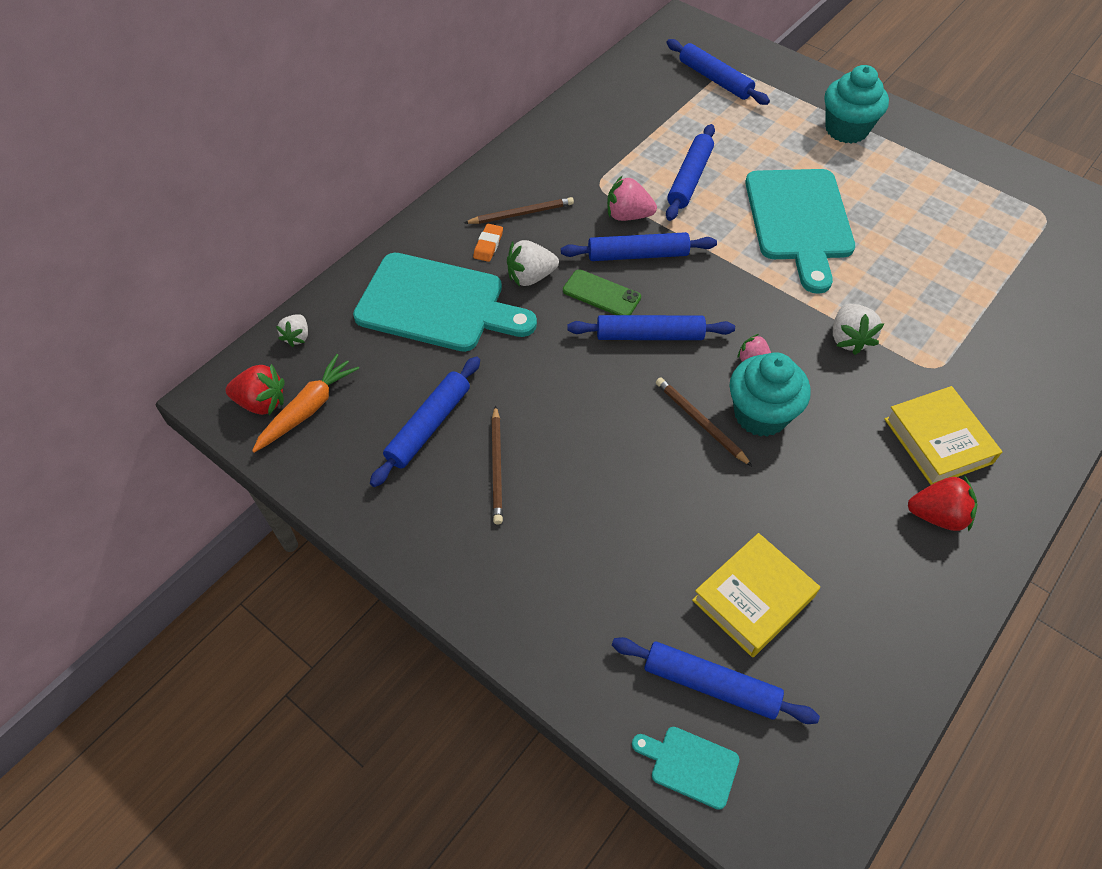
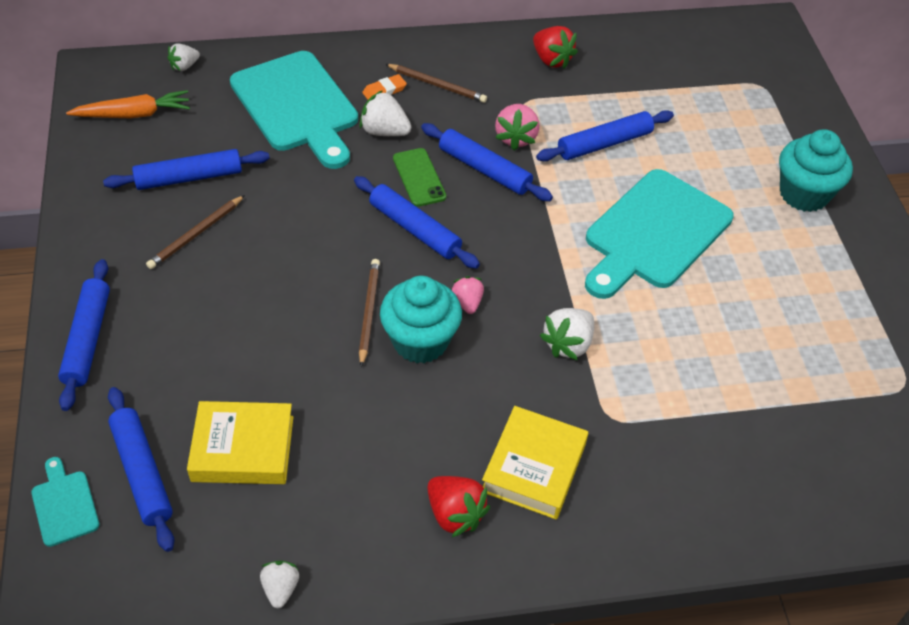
camera: 40 degrees right, 5 degrees down
(261, 403) = (113, 91): red strawberry -> red strawberry (551, 60)
(628, 215) = (516, 138): pink strawberry -> pink strawberry turned 135 degrees counterclockwise
(715, 79) = (736, 84): blue rolling pin -> blue rolling pin (87, 339)
(910, 672) = (280, 589): none -> white strawberry

